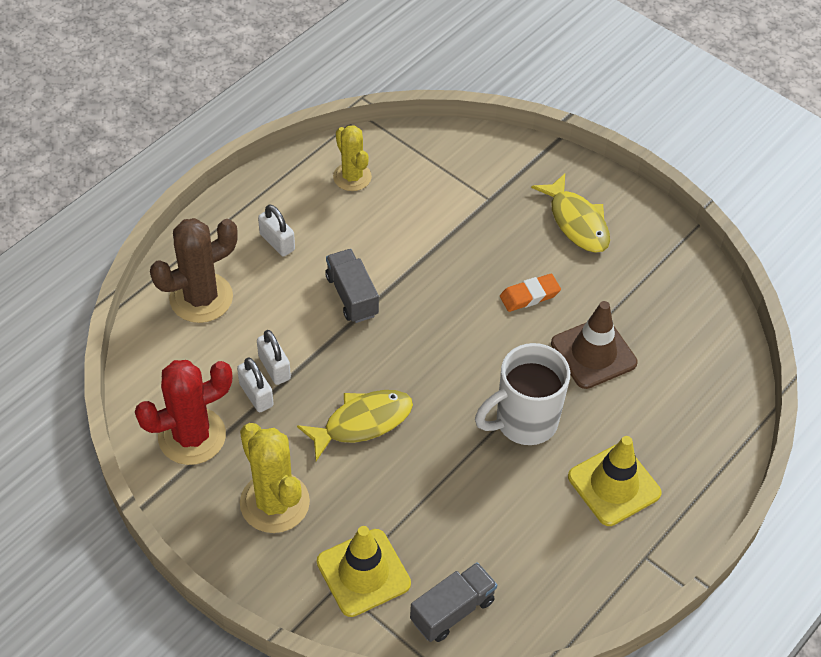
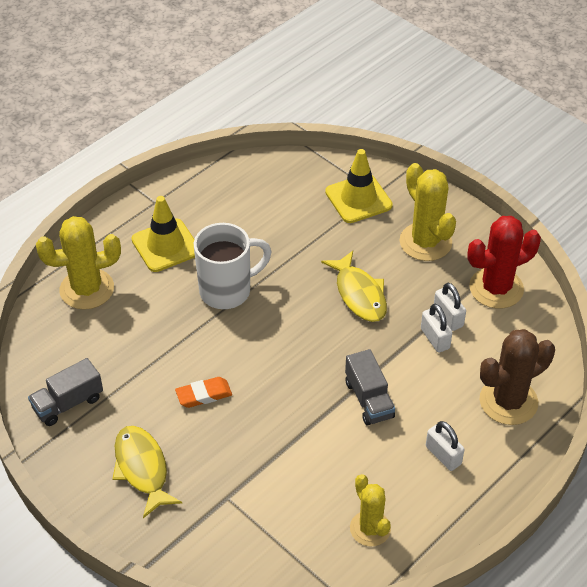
camera: 175 degrees left, 5 degrees down
(362, 422) = (359, 294): yellow fish -> yellow fish turned 90 degrees counterclockwise
(452, 610) = (297, 177): grey truck -> grey truck (68, 403)
(593, 353) = (157, 342): brown traffic cone -> none
(695, 418) = (87, 289): none -> yellow cactus

